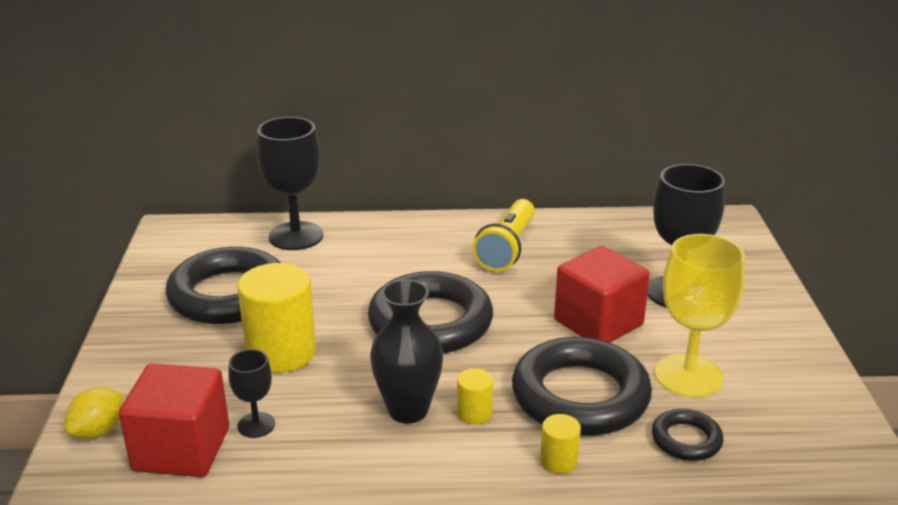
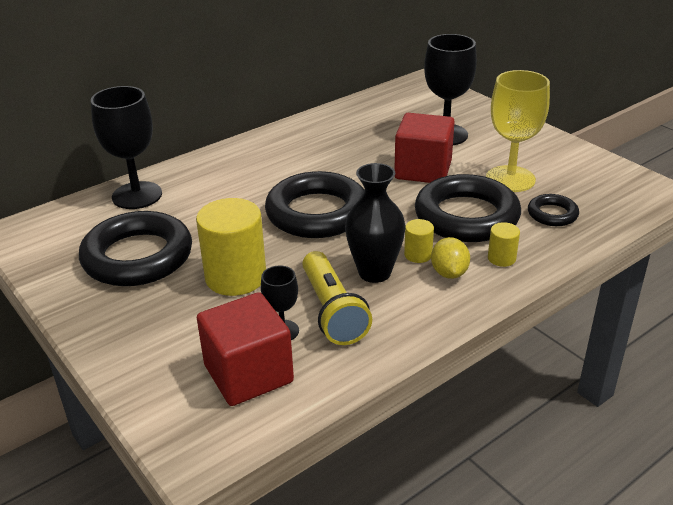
camera: 35 degrees left, 5 degrees up
(99, 431) = (163, 396): yellow lemon -> yellow lemon (449, 273)
(507, 248) = (307, 147): yellow flashlight -> yellow flashlight (332, 311)

